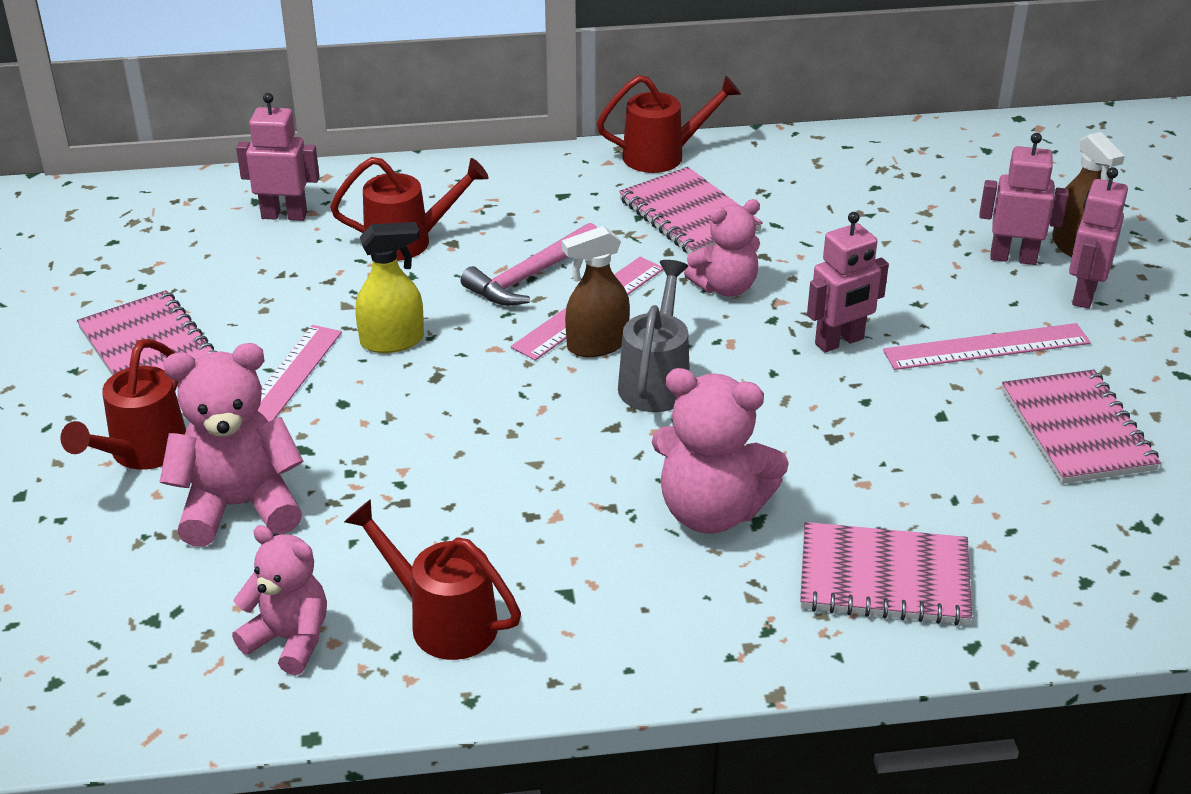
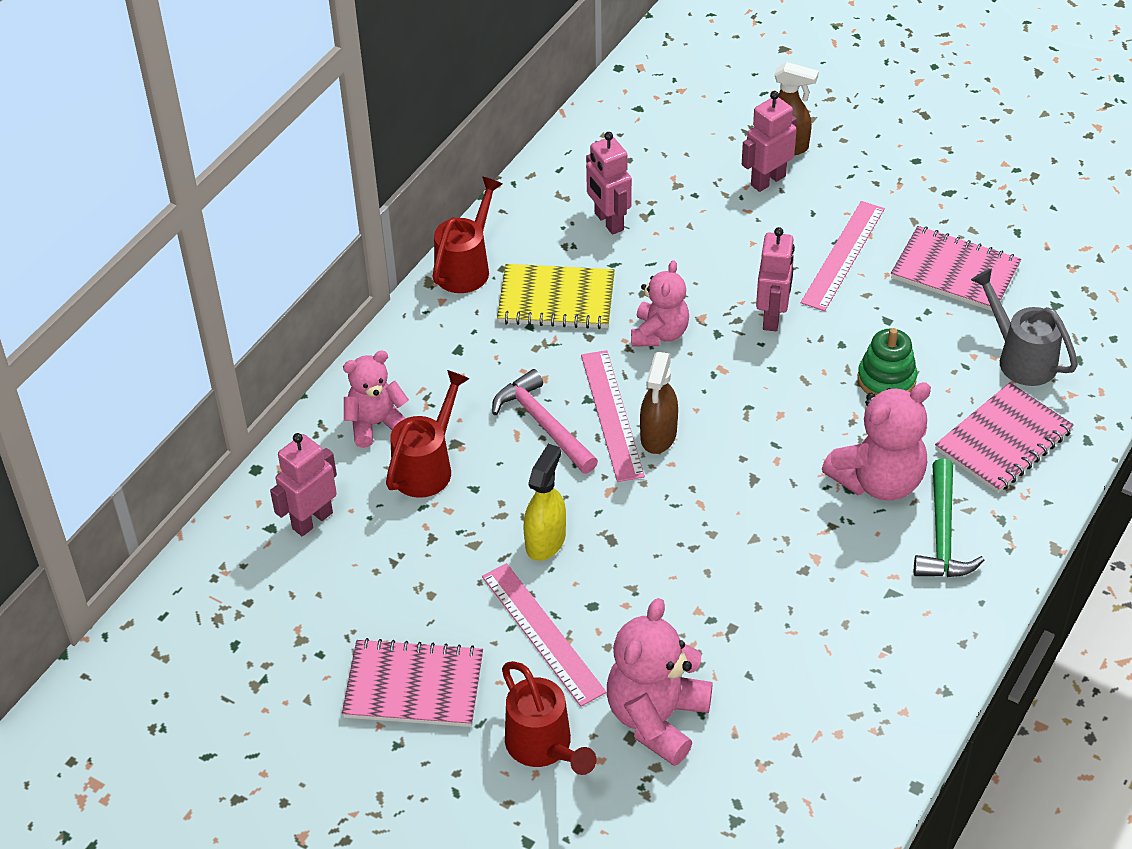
camera: 50 degrees left, 10 degrees up
(289, 639) = (817, 755): pink teddy bear -> pink teddy bear (376, 424)
(443, 621) = (866, 668): red watering can -> none
(530, 276) = (543, 424): pink hammer -> pink hammer turned 150 degrees clockwise
(656, 381) = (726, 429): grey watering can -> grey watering can (1020, 358)
(689, 215) = (556, 299): pink notebook -> yellow notebook
(693, 593) = (942, 534): none -> green hammer
(858, 452) = (886, 379): none -> green stacking toy
(1084, 294) = (835, 177): pink robot -> pink robot (608, 222)

